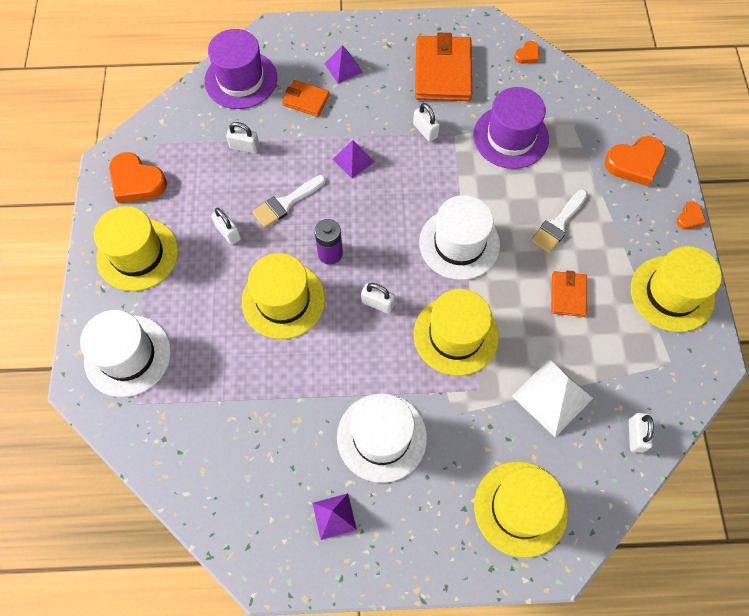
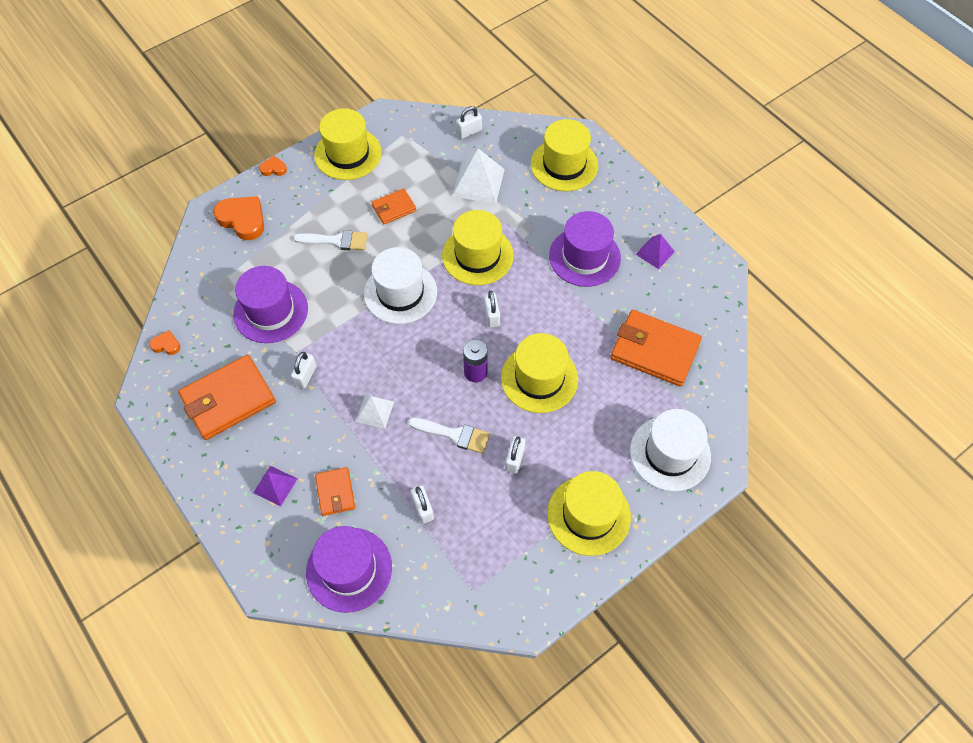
camera: 125 degrees left, 5 degrees down
(136, 181) = (525, 574): orange heart -> none
(228, 422) = (654, 350): none -> orange wallet
(353, 160) = (375, 411): purple pyramid -> white pyramid
(381, 437) = (584, 257): white hat -> purple hat

